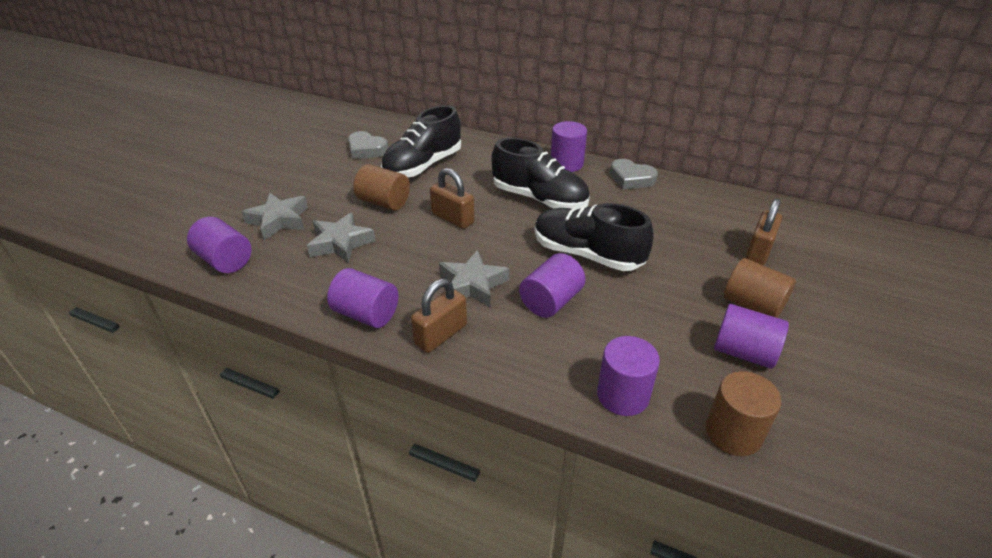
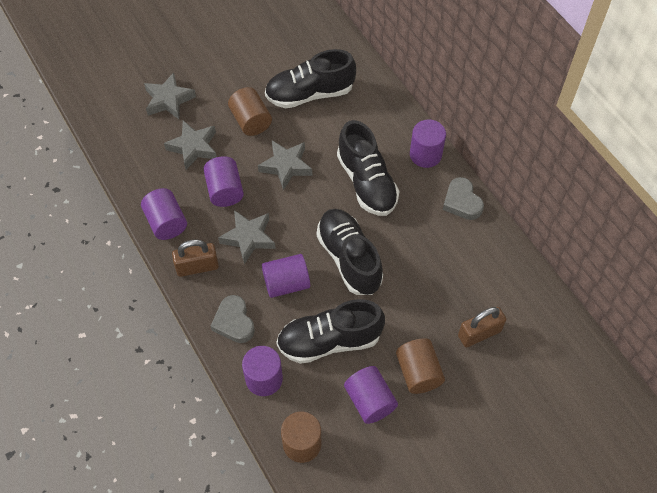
camera: 35 degrees right, 20 degrees up
(225, 260) = (113, 122): purple cylinder -> purple cylinder (225, 190)
(366, 149) = (282, 49): grey heart -> grey heart (234, 322)
(452, 218) = (286, 166): brown padlock -> grey star
(646, 325) = (329, 341): none -> black shoe

